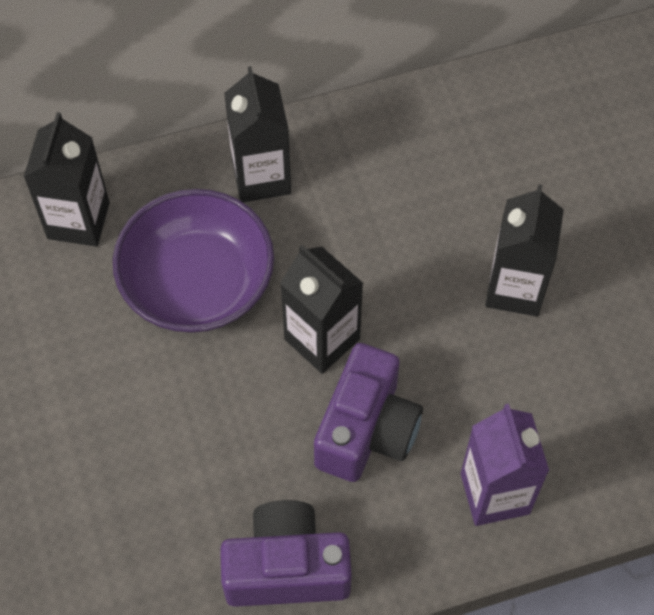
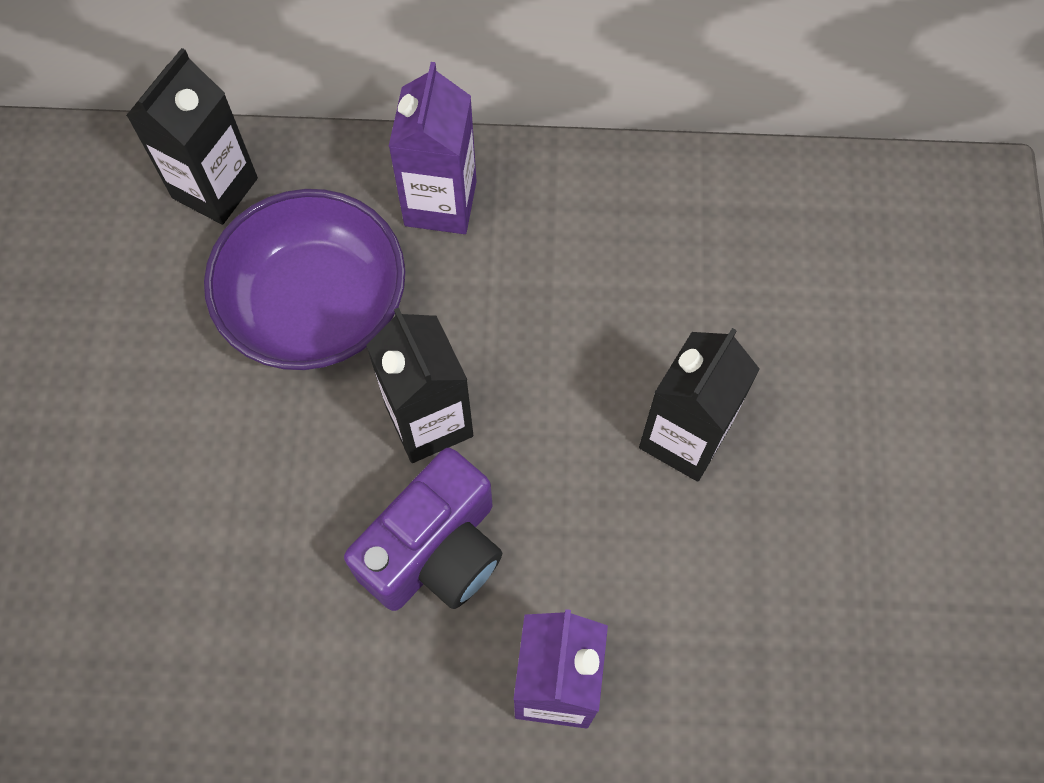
camera: 20 degrees right, 5 degrees up
(261, 177) = (440, 203): black carton -> purple carton
(286, 568) = (272, 686): purple camera -> none

